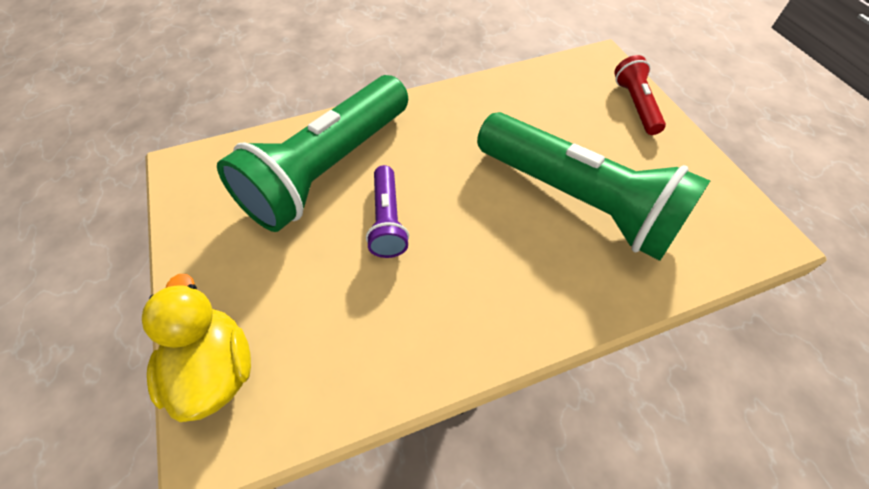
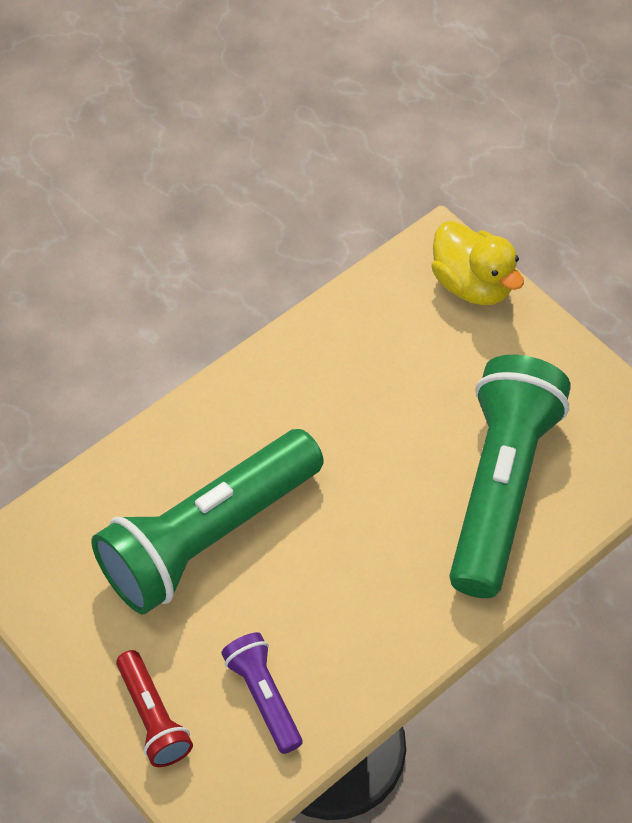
camera: 160 degrees right, 0 degrees up
(387, 220) = (402, 448): purple flashlight -> purple flashlight (263, 697)
(577, 200) = (208, 536): green flashlight -> green flashlight turned 60 degrees counterclockwise

